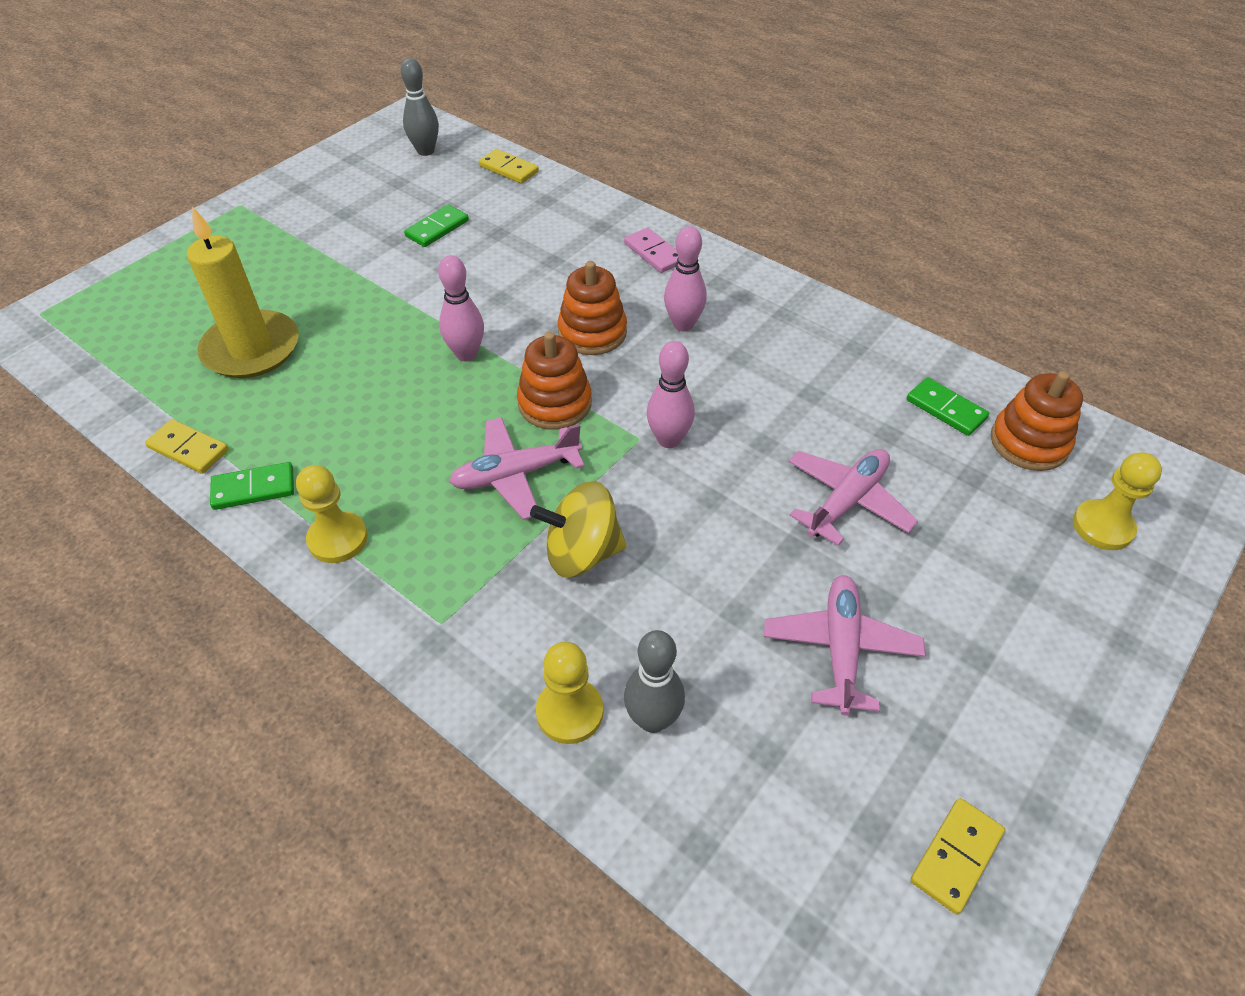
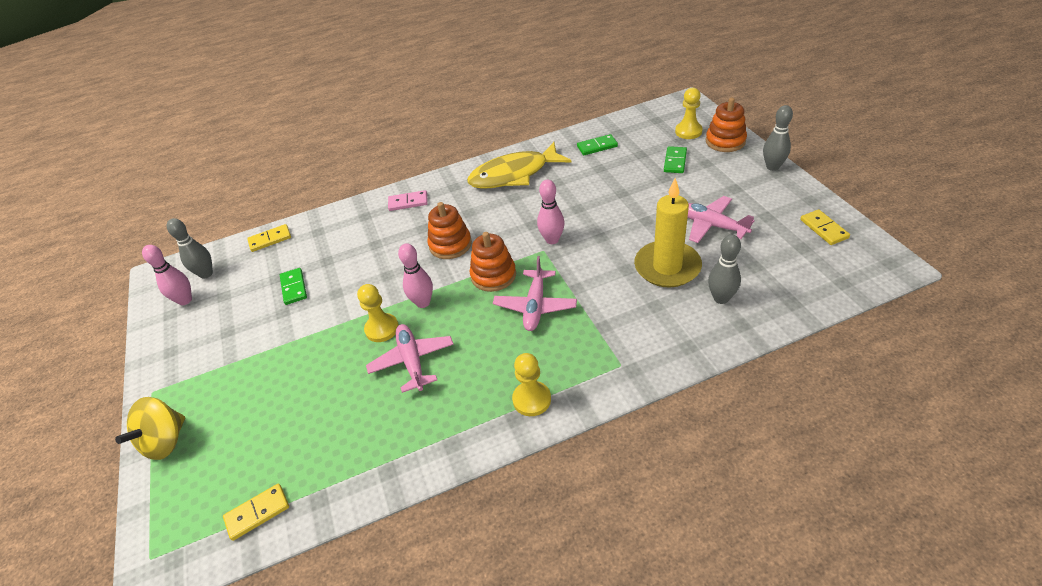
camera: 55 degrees left, 5 degrees down
(189, 449) = (396, 469): yellow domino -> yellow domino (257, 513)
(251, 349) = (324, 413): yellow candle -> yellow candle (667, 267)
(254, 489) = (460, 436): green domino -> green domino (675, 161)
(569, 712) = (703, 327): yellow pawn -> yellow pawn (382, 329)
(582, 553) = (607, 294): yellow spinning top -> yellow spinning top (166, 441)
(683, 324) = (474, 209): pink bowling pin -> pink bowling pin (185, 300)
(793, 335) = (514, 174): none -> yellow fish
(847, 501) = (631, 194): pink plane -> pink plane (412, 361)
(1029, 442) = (632, 132): orange stacking toy -> orange stacking toy (725, 141)
(1099, 707) = (772, 167): none -> grey bowling pin

